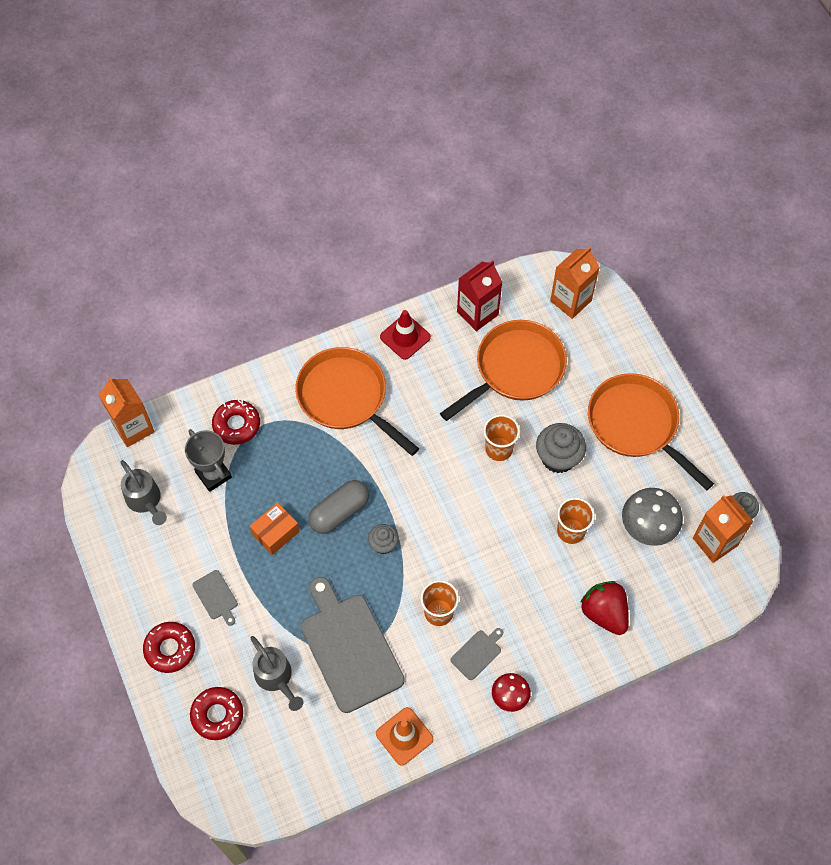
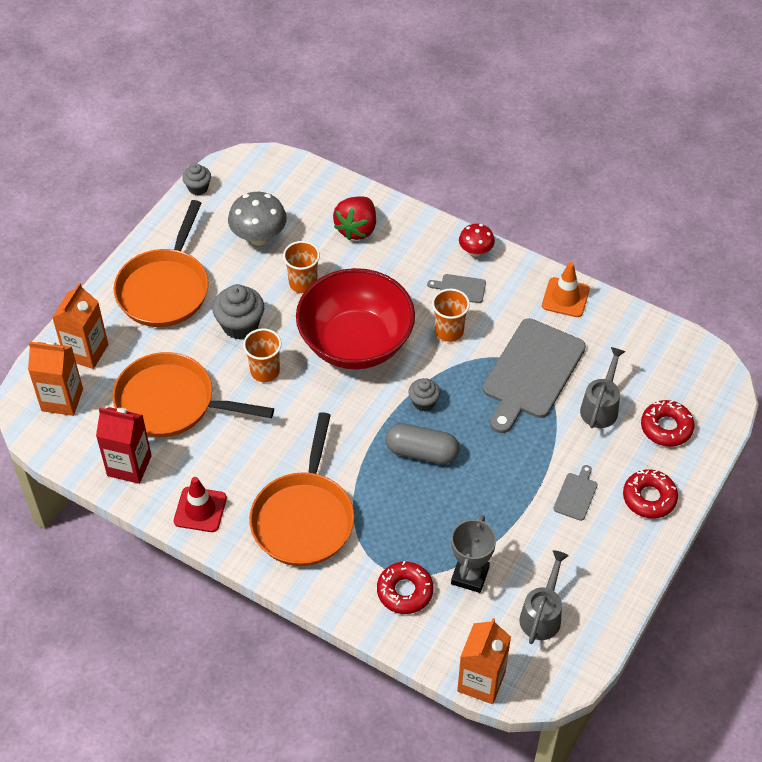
camera: 125 degrees left, 10 degrees down
(276, 533) = (481, 488): orange box -> none
(479, 532) = (356, 342): none -> red bowl
(715, 542) = (237, 191): orange carton -> orange carton (86, 352)

